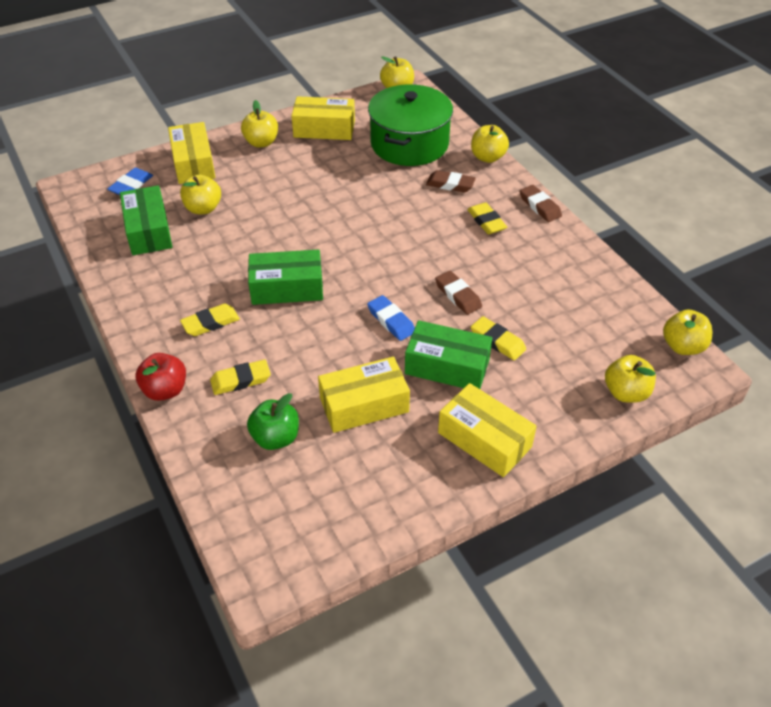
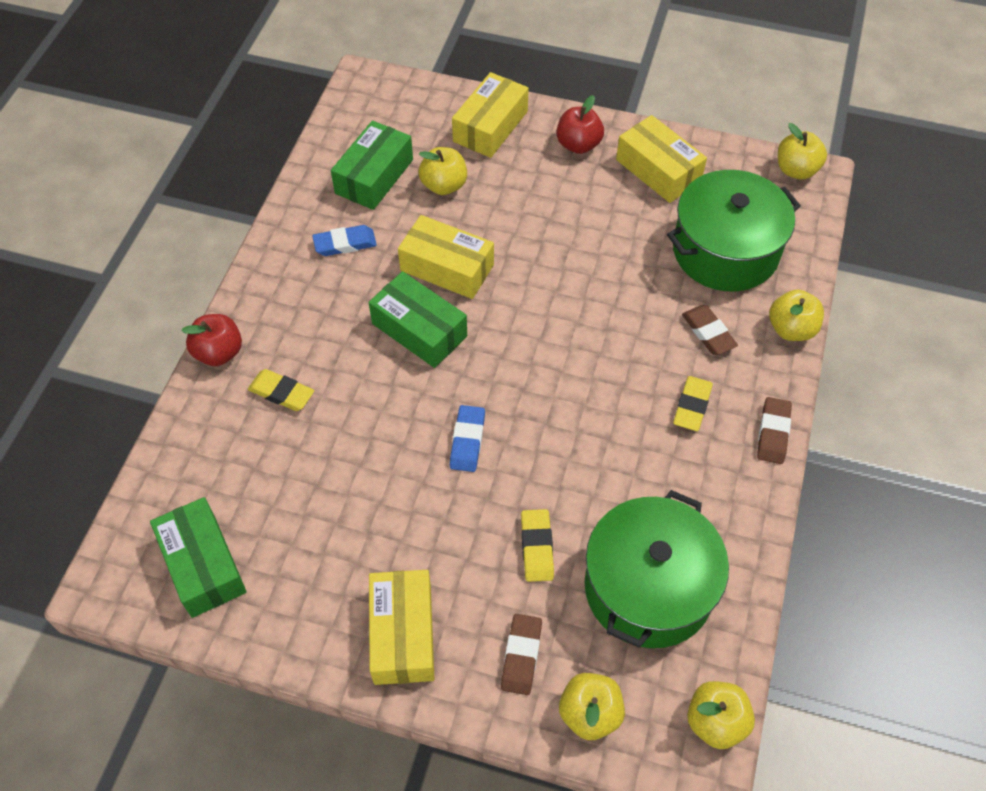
camera: 45 degrees right, 10 degrees up
(131, 185) = (412, 114): blue eraser -> blue eraser (345, 243)
(210, 323) = (320, 315): yellow eraser -> none
(261, 142) = (578, 145): yellow apple -> red apple
(275, 438) = (247, 472): green apple -> none
(364, 405) = (347, 505): yellow box -> yellow box (447, 268)
(447, 366) = (459, 532): green box -> green box (203, 565)
(458, 295) = (560, 466): brown eraser -> brown eraser (521, 656)
(575, 315) = (648, 587): none -> green pot

